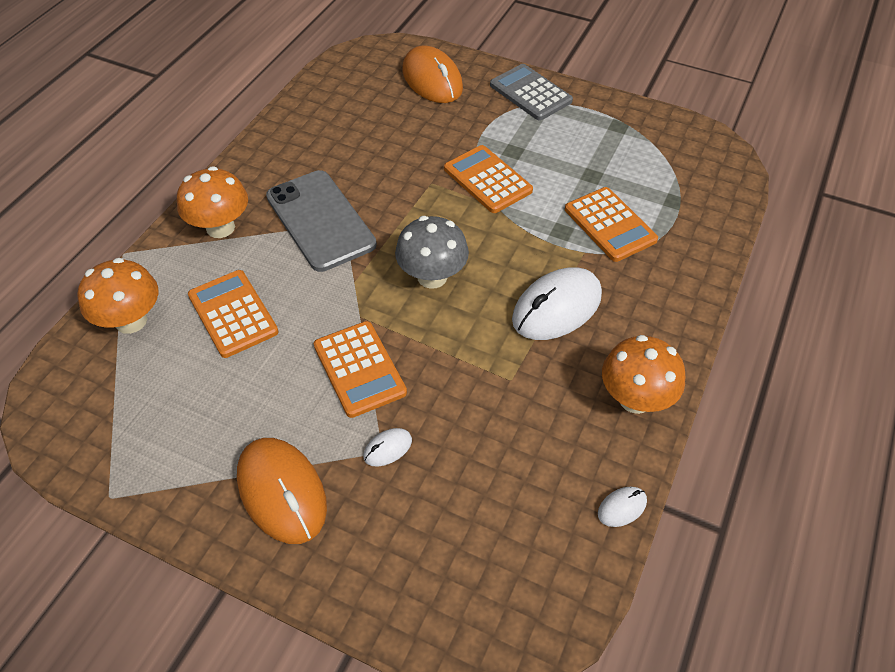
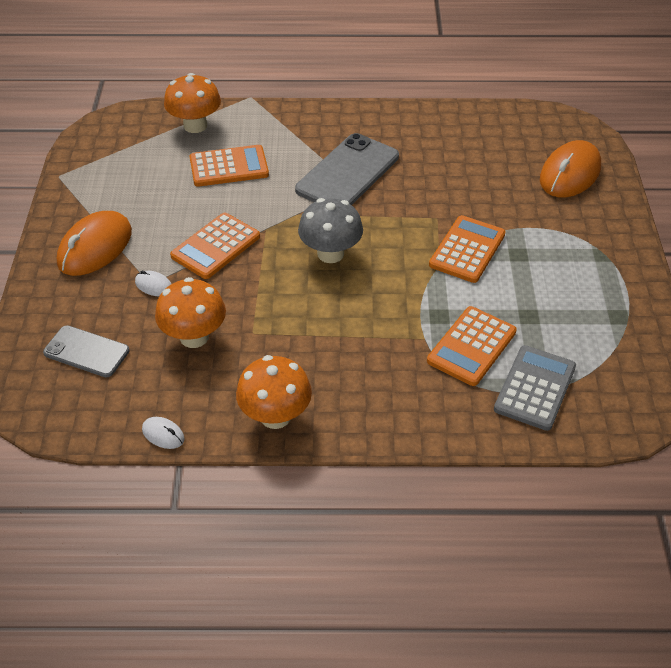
camera: 65 degrees right, 5 degrees down
(220, 227) = (305, 128): orange mushroom -> orange mushroom (194, 337)
(233, 314) = (229, 167): orange calculator -> orange calculator turned 45 degrees clockwise
(460, 551) = (86, 352): none -> grey phone
(530, 93) = (611, 241): grey calculator -> grey calculator (535, 388)
(557, 308) = (345, 338): white mouse -> none

